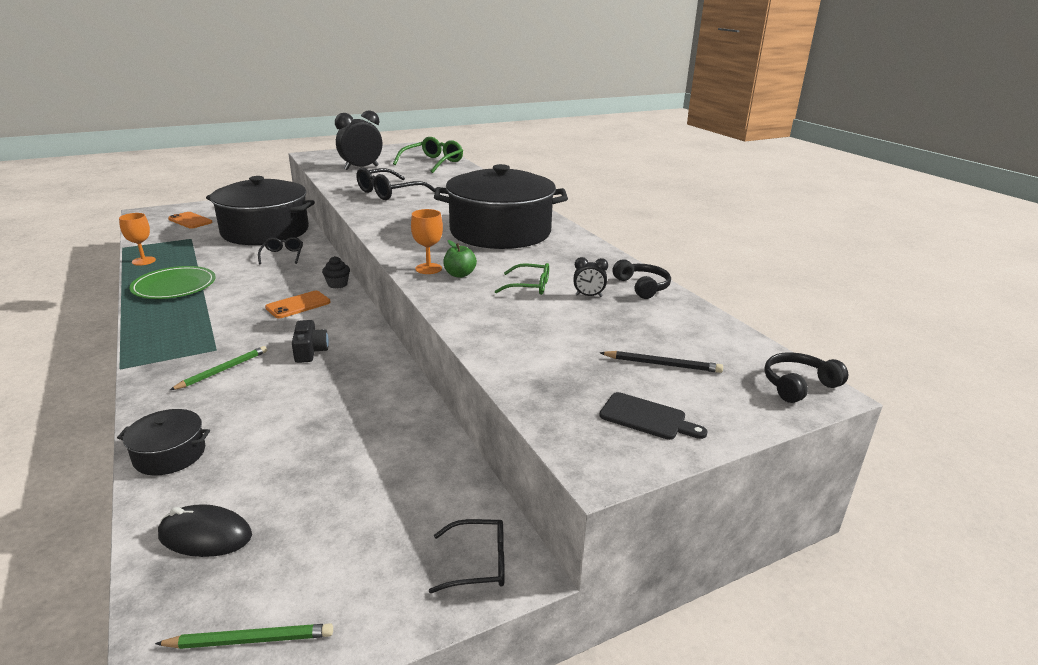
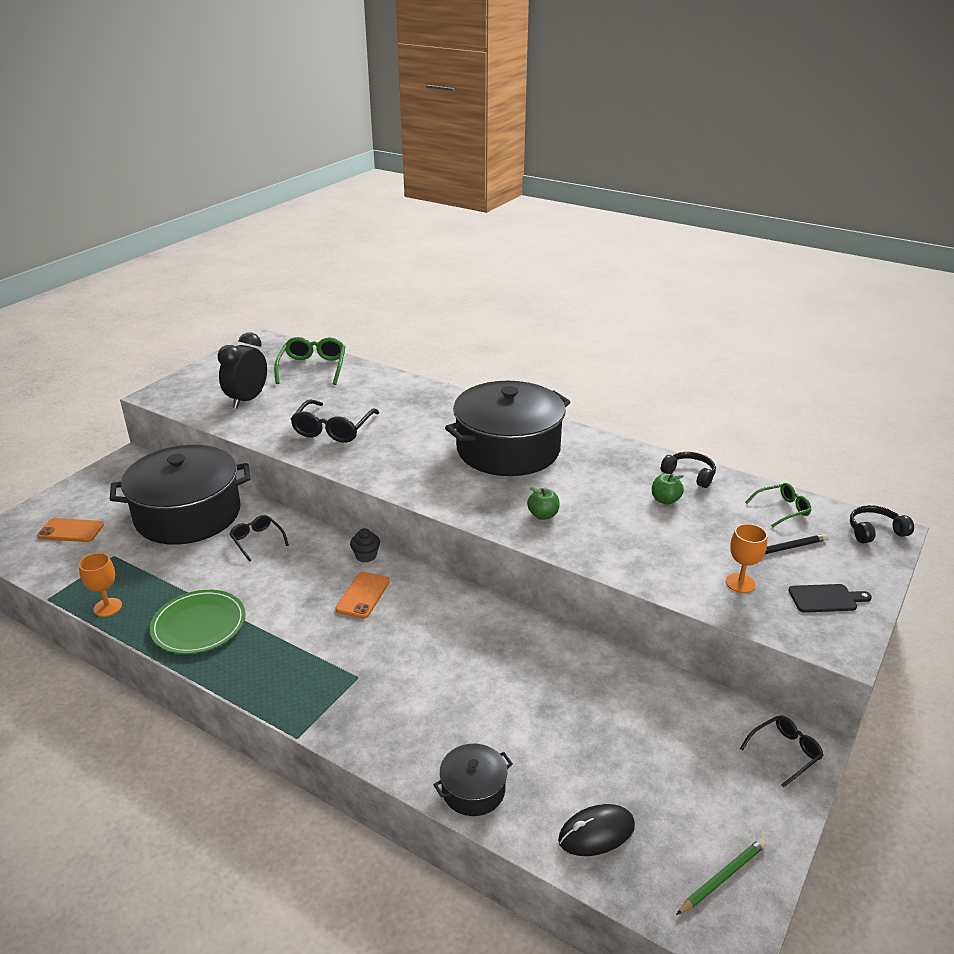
camera: 30 degrees left, 5 degrees up
(223, 370) = (397, 694): green pencil -> none
(310, 351) = (445, 640): black camera -> none
(428, 269) = (509, 518): orange goblet -> orange goblet (740, 583)
(529, 286) = (611, 507): green glasses -> green glasses (782, 509)
(588, 296) = (665, 500): black clock -> green apple
(798, 385) = (875, 531): black headphones -> black headphones turned 45 degrees clockwise

